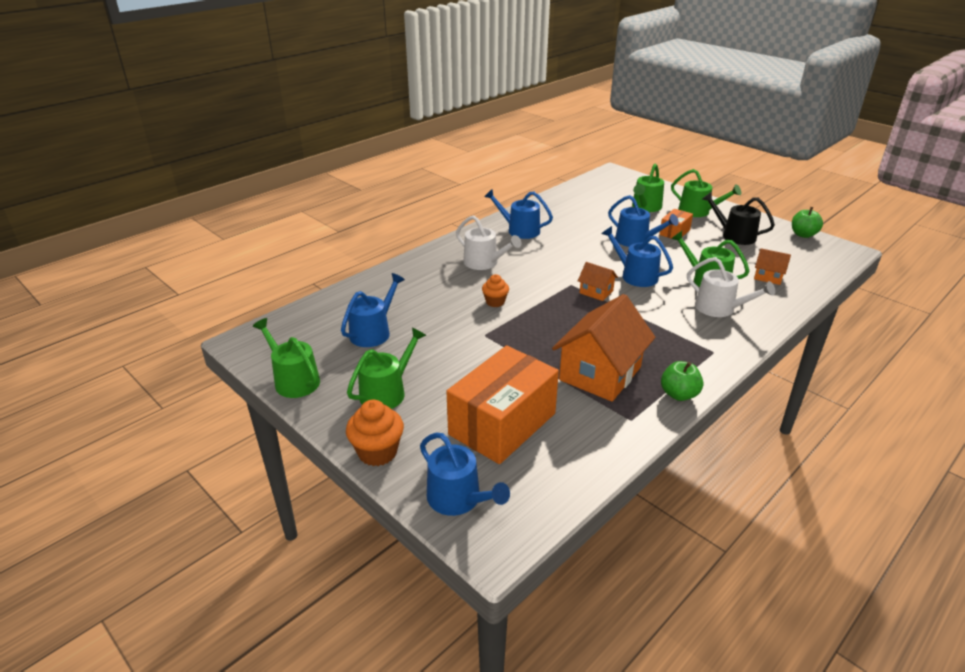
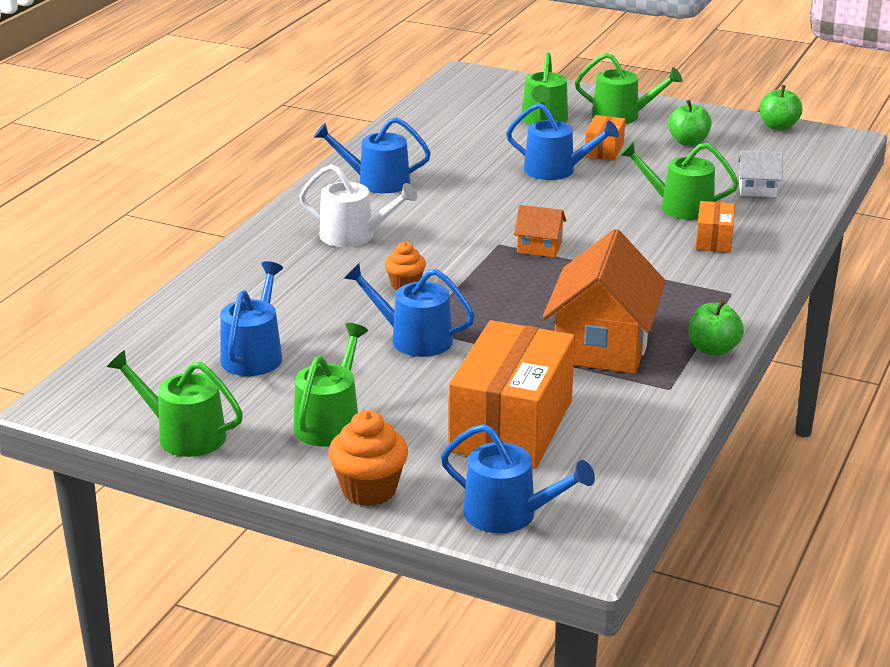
camera: 20 degrees left, 5 degrees down
(635, 275) = (581, 217): blue watering can -> blue watering can (414, 339)
(719, 308) = (714, 240): white watering can -> orange box
(734, 235) = (688, 142): black watering can -> green apple
(768, 277) = (757, 189): orange house -> white house

